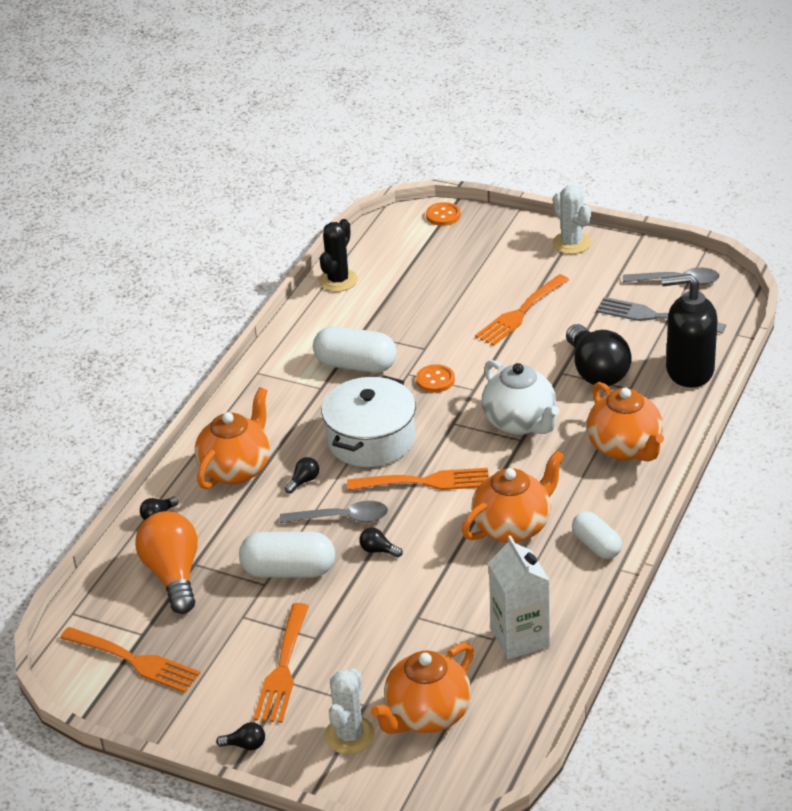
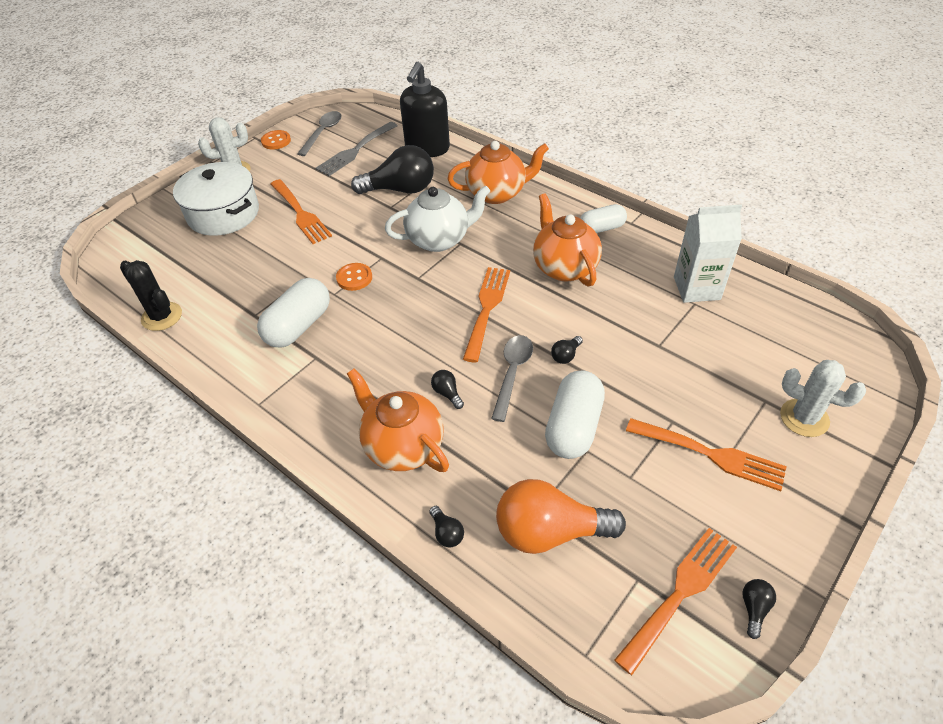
camera: 75 degrees left, 10 degrees up
(245, 745) = (815, 504): black light bulb -> black light bulb (754, 609)
(371, 439) = (411, 334): white pot -> white pot (223, 213)
(427, 715) = (781, 360): orange teapot -> none
(443, 215) = (129, 232): orange button -> orange button (276, 141)

